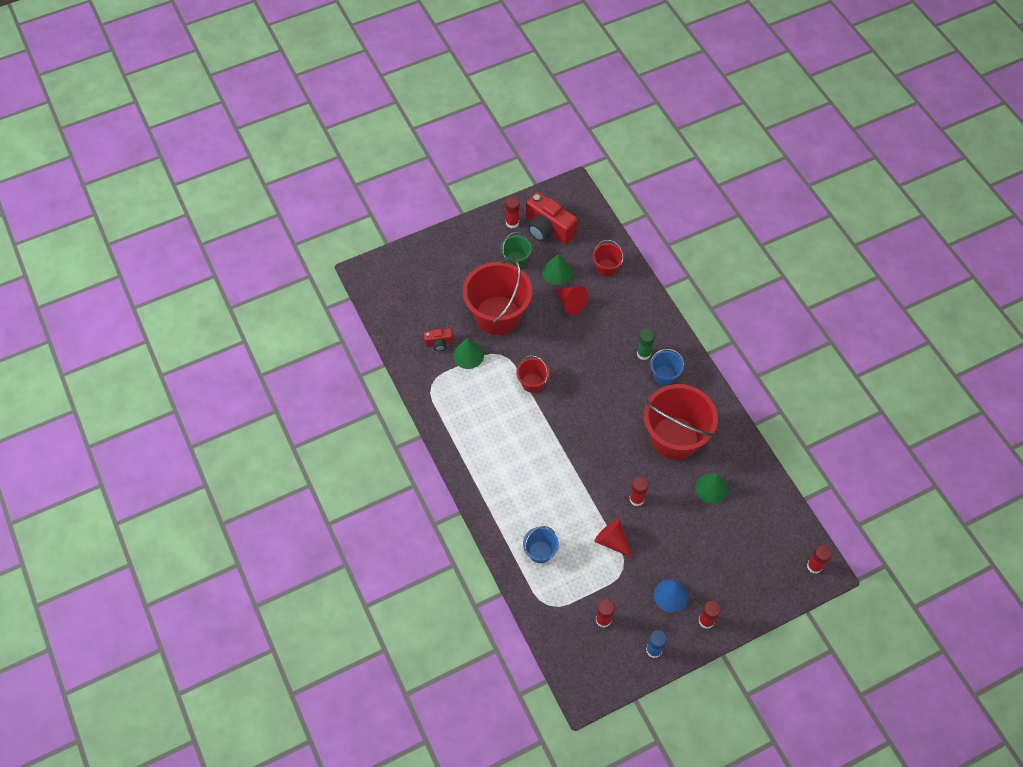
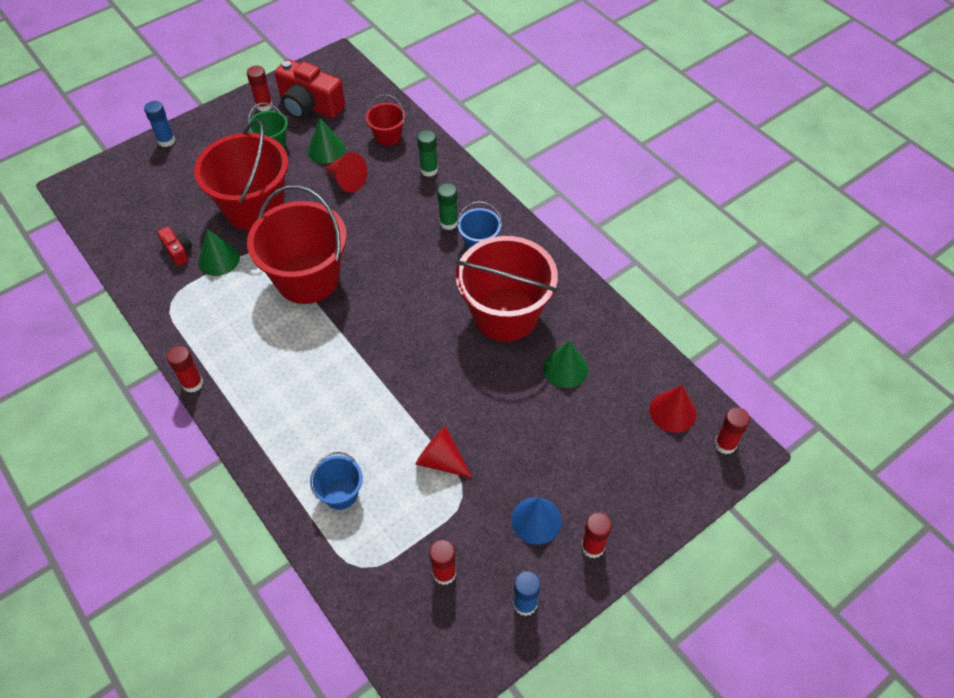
camera: 10 degrees left, 5 degrees down
(434, 243) = (166, 141): none -> blue glue stick
(439, 343) = (178, 251): red camera -> red camera turned 105 degrees counterclockwise
(532, 383) = (307, 278): red bucket -> red bucket, size x2.13
(635, 304) = (429, 170): none -> green glue stick
(636, 499) = (467, 399): red glue stick -> red glue stick (192, 383)
(782, 535) = (672, 411): none -> red cone

